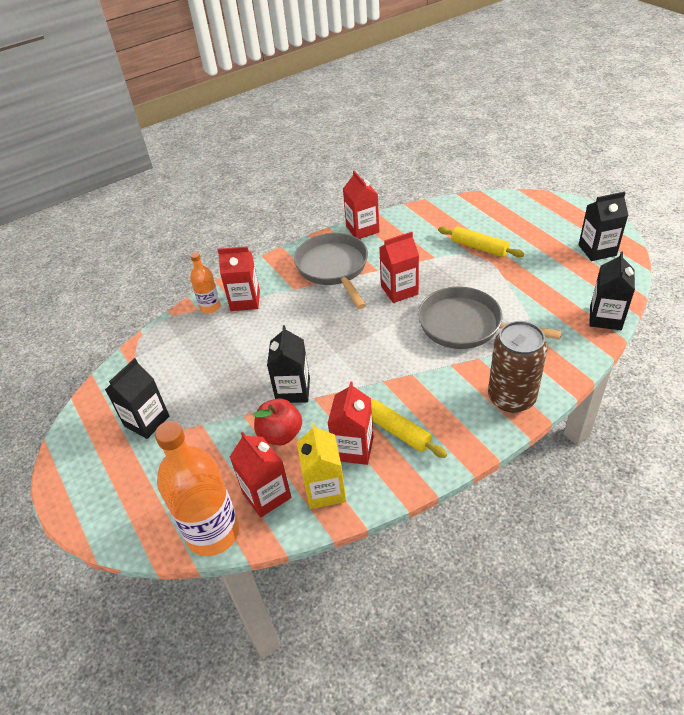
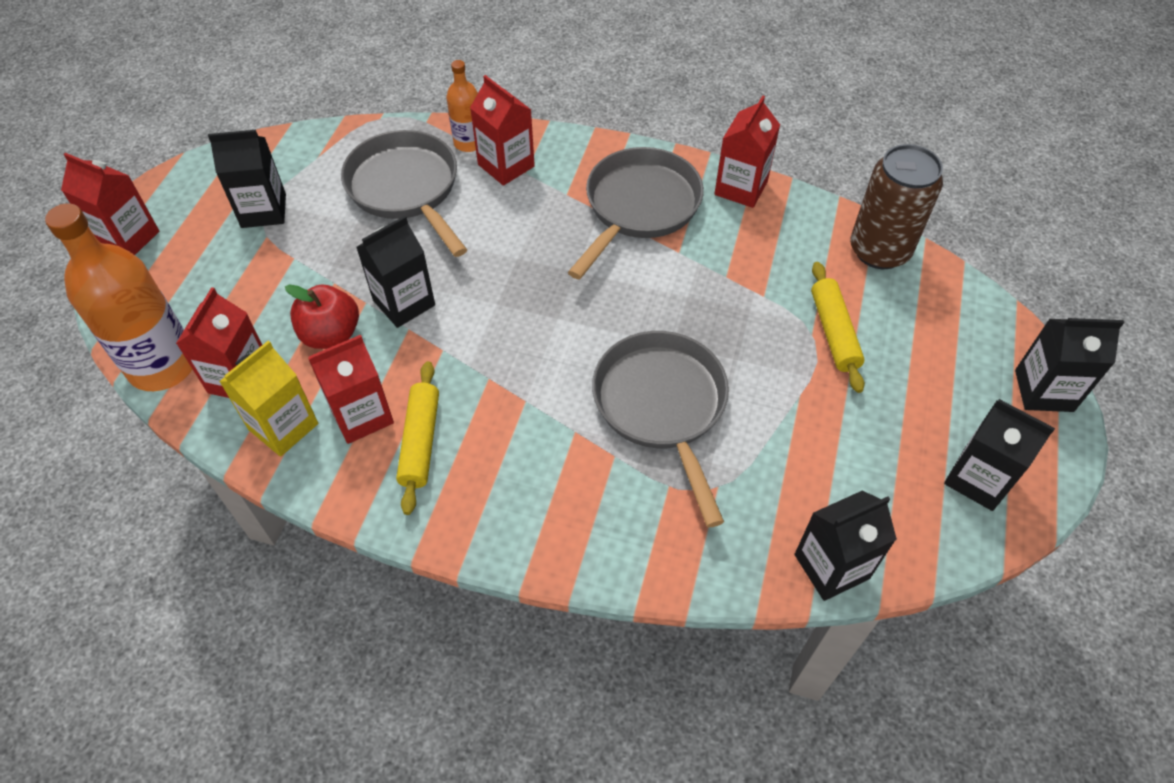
camera: 45 degrees right, 10 degrees up
(211, 348) = (406, 189): none -> grey pan
(399, 290) = (662, 297): red carton -> red carton (128, 238)
(511, 398) = (572, 533): brown can -> brown can (879, 250)
(569, 208) = (1043, 390): none -> black carton

